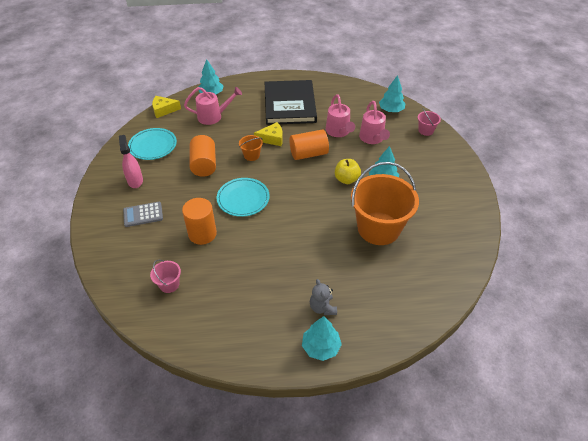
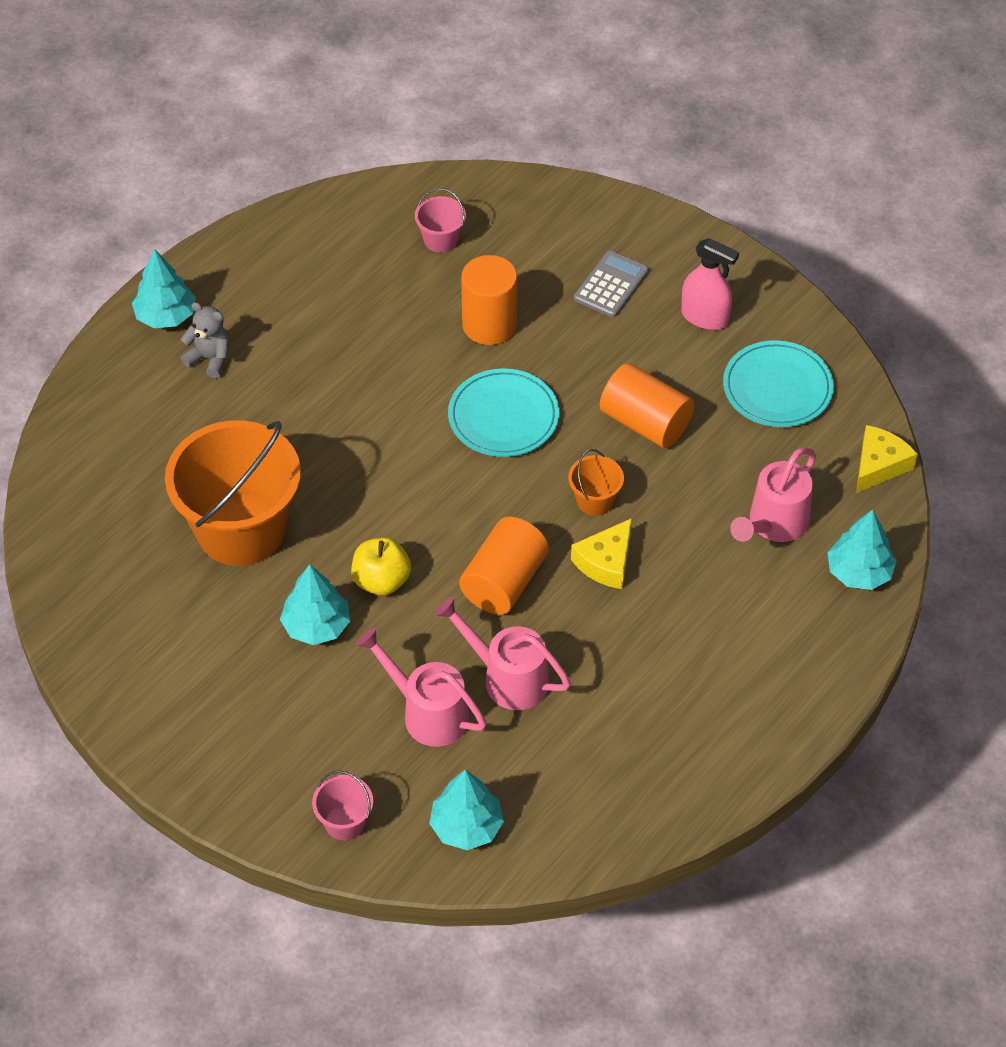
camera: 135 degrees right, 5 degrees up
(289, 105) = (679, 670): black book -> none

